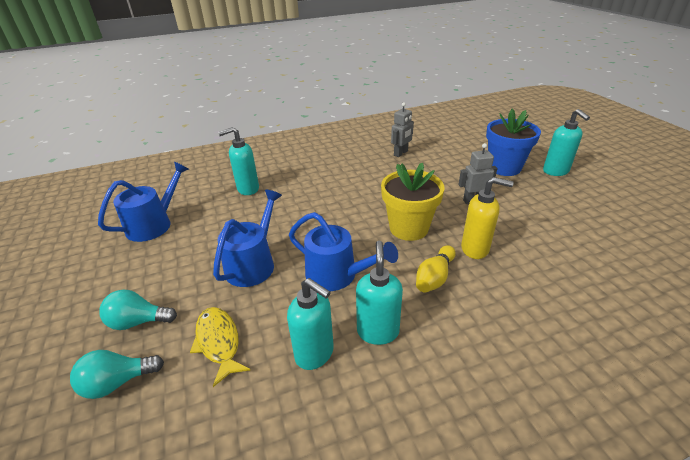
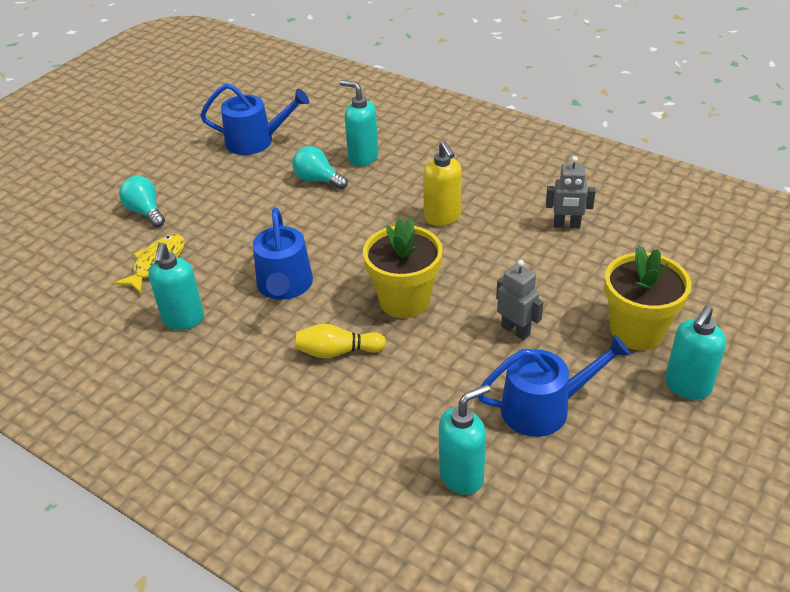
camera: 55 degrees right, 5 degrees up
(118, 382) = (90, 240): turquoise light bulb -> turquoise light bulb (318, 180)
(253, 264) = (255, 228): blue watering can -> blue watering can (543, 408)
(378, 331) = (234, 344): turquoise soap dispenser -> turquoise soap dispenser (462, 476)
(475, 249) = (414, 365): yellow soap dispenser -> yellow soap dispenser (442, 217)
(504, 168) = (637, 331): blue flower pot -> yellow flower pot

